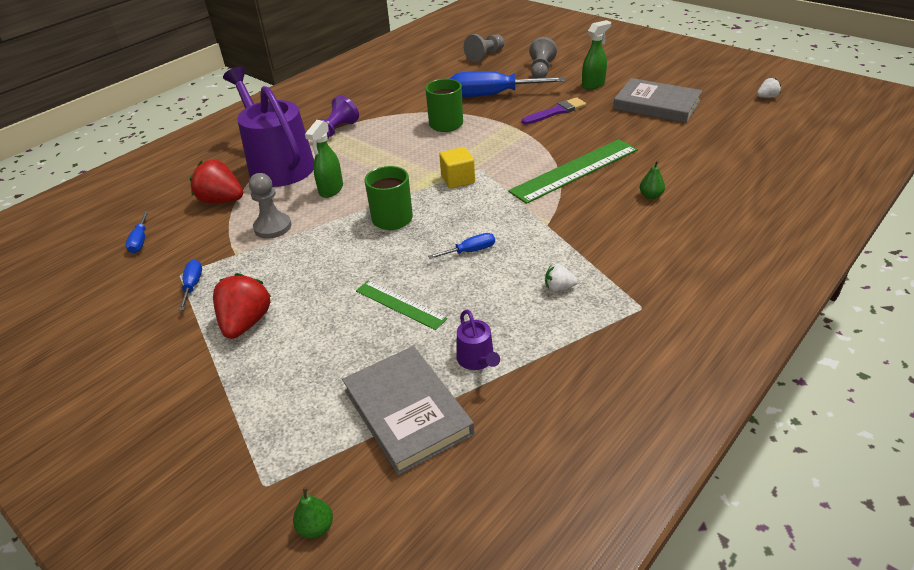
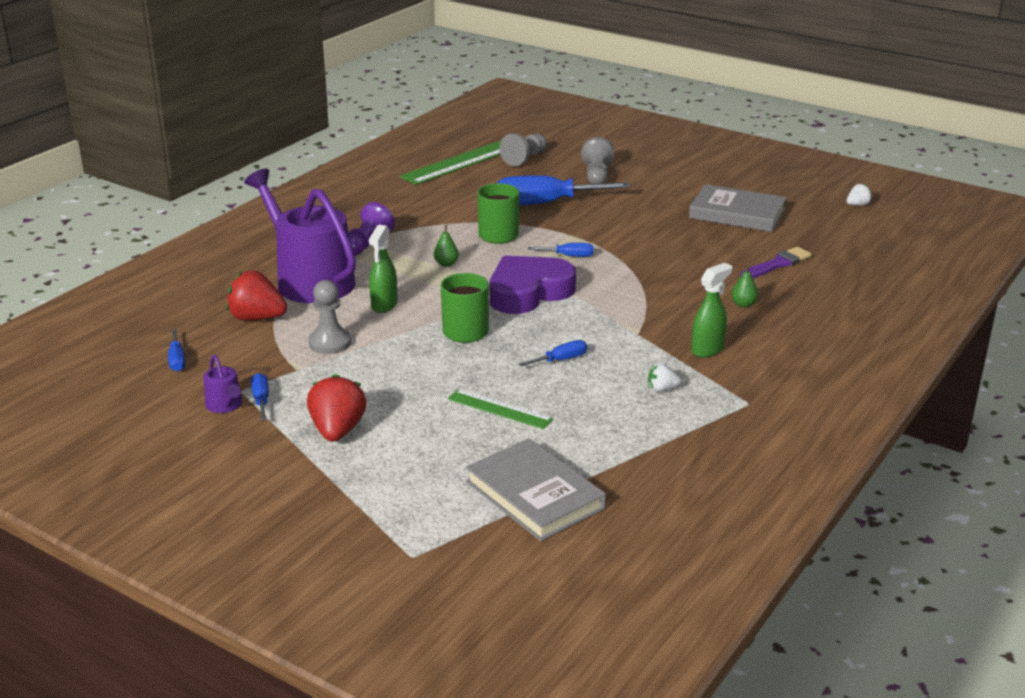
camera: 10 degrees left, 10 degrees down
(316, 527) = (474, 581): green pear -> green pear (446, 264)
(458, 179) = (528, 292): yellow cube -> purple heart
(477, 360) = (593, 451): purple watering can -> purple watering can (225, 405)
(501, 144) = (569, 256): none -> blue screwdriver
(556, 112) = (624, 221): purple brush -> purple brush (777, 264)
(575, 170) = (657, 281): green ruler -> green ruler (462, 162)
(593, 85) = (661, 192): green spray bottle -> green spray bottle (707, 349)

